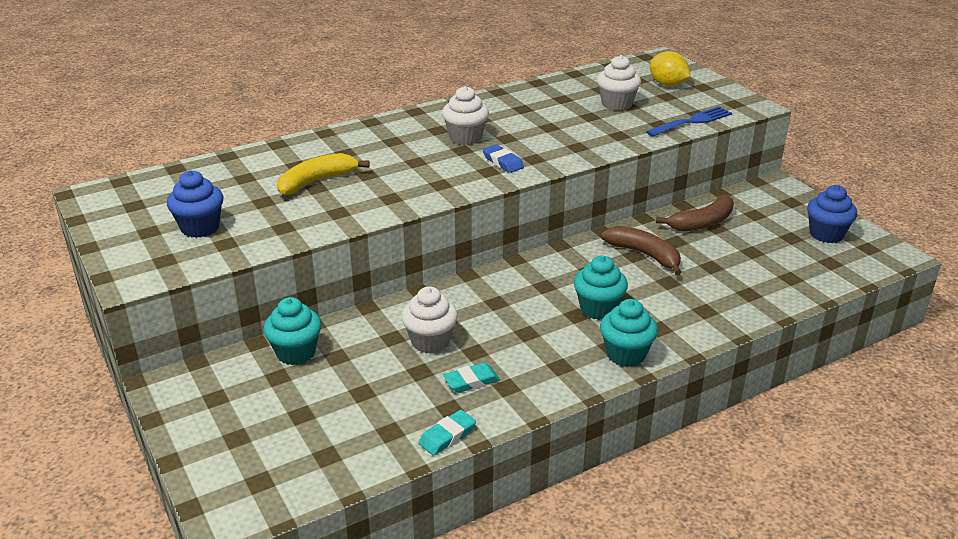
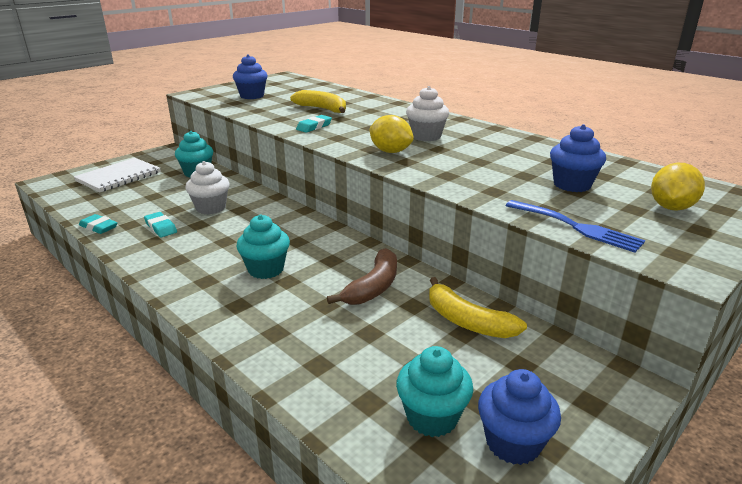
camera: 75 degrees right, 5 degrees down
(260, 433) = (118, 177): none -> white notebook
(390, 194) = (314, 127): none -> turquoise eraser
(503, 162) = (390, 151): blue eraser -> yellow lemon
(616, 104) = (572, 185): white cupcake -> blue cupcake
(626, 354) = (193, 289): turquoise cupcake -> turquoise cupcake (432, 417)
(702, 223) = (467, 321): brown banana -> yellow banana

